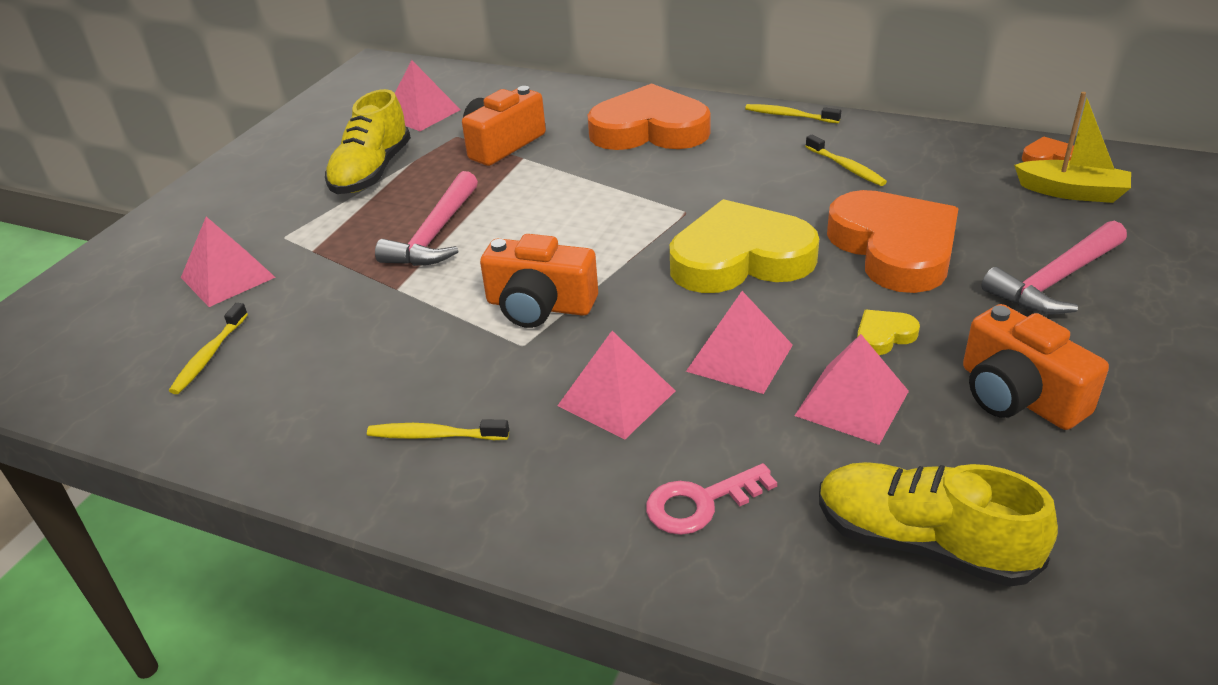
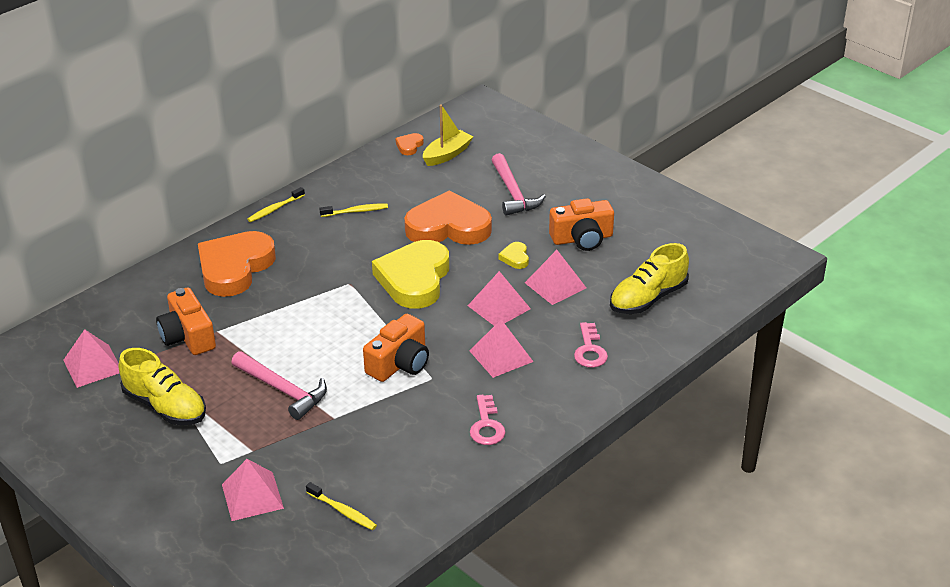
camera: 70 degrees left, 0 degrees up
(435, 435) = (486, 425): yellow toothbrush -> pink key

